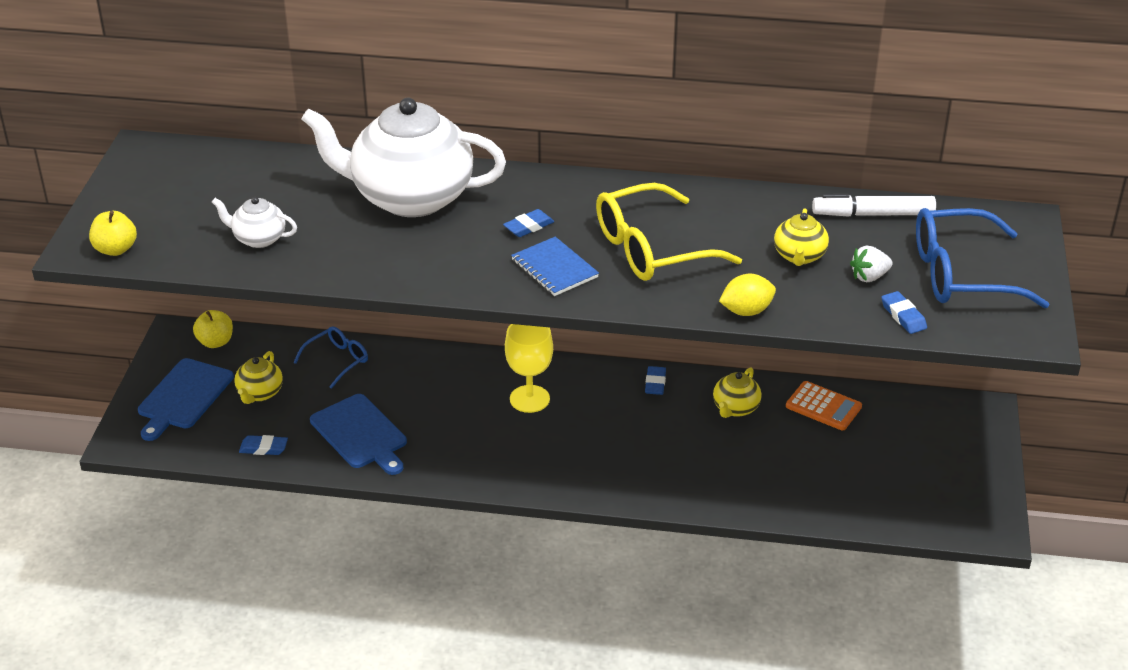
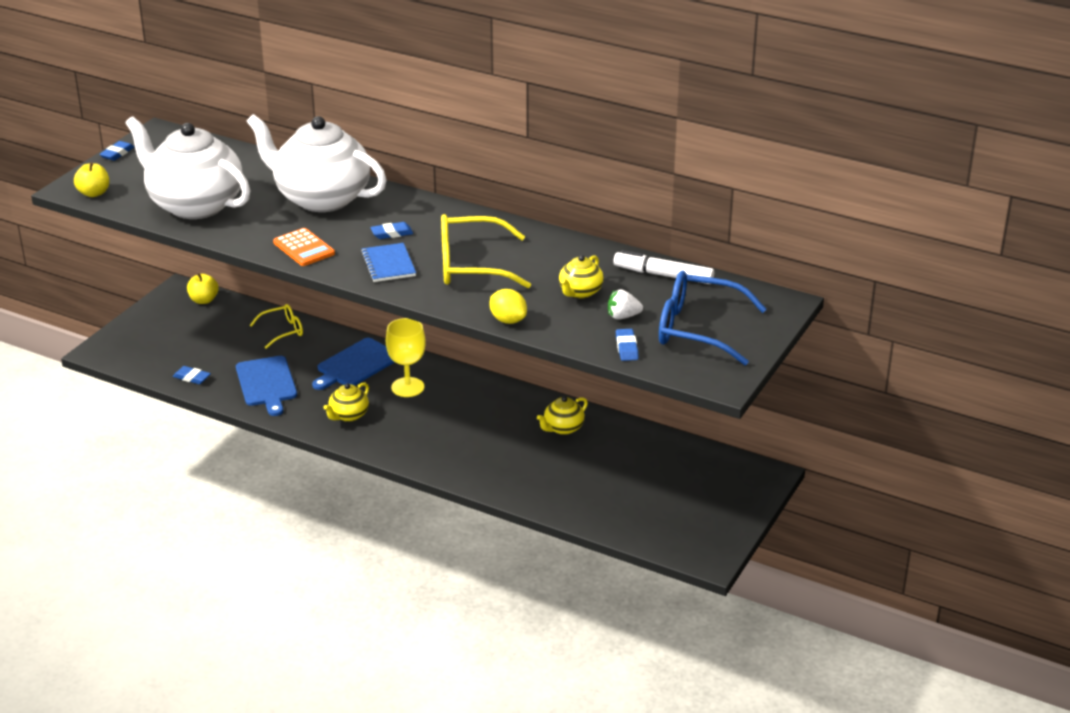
camera: 20 degrees right, 5 degrees down
(183, 397) = (158, 332): blue cutting board -> blue cutting board (356, 364)
(258, 239) = (194, 205): white teapot -> white teapot, size x2.34
(260, 393) = (213, 341): yellow teapot -> yellow teapot (348, 415)
(337, 360) = (283, 331): blue glasses -> yellow glasses
(655, 383) = (512, 397): blue eraser -> blue eraser (117, 153)
(746, 311) = (508, 320): yellow lemon -> yellow lemon turned 45 degrees clockwise
(823, 407) = (635, 442): orange calculator -> orange calculator (304, 248)

